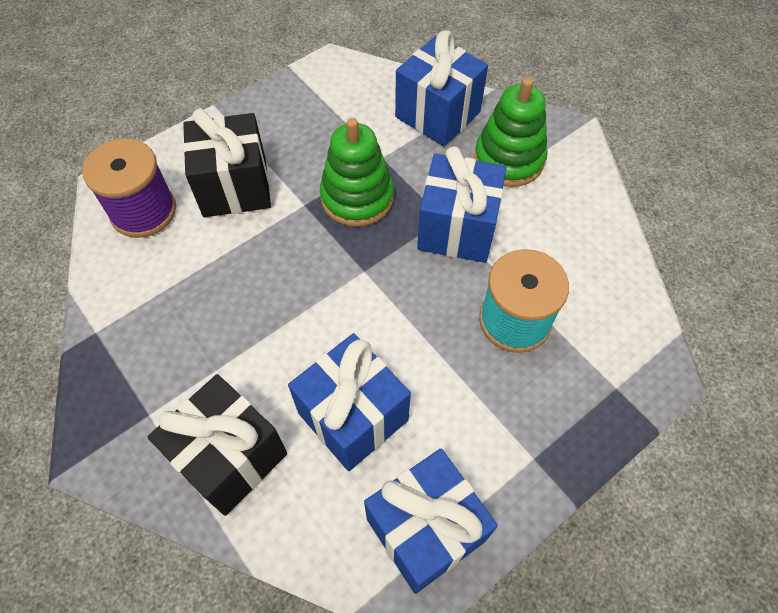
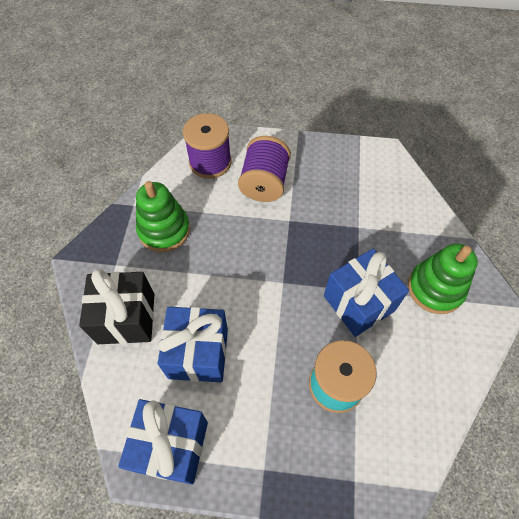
camera: 45 degrees right, 0 degrees up
(235, 187) = (264, 183): black gift -> purple spool
(357, 197) = (321, 239): green stacking toy -> green stacking toy (164, 230)
(437, 114) = (418, 227): blue gift -> none

